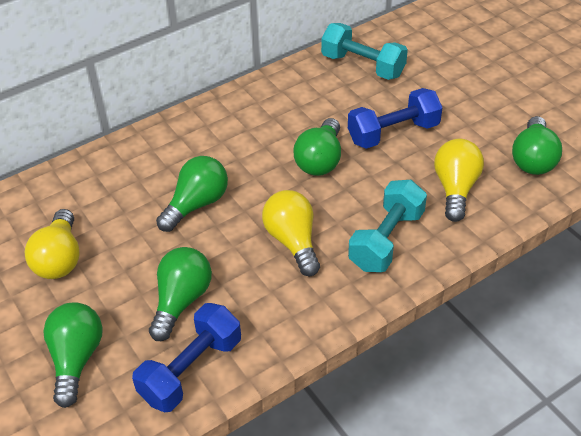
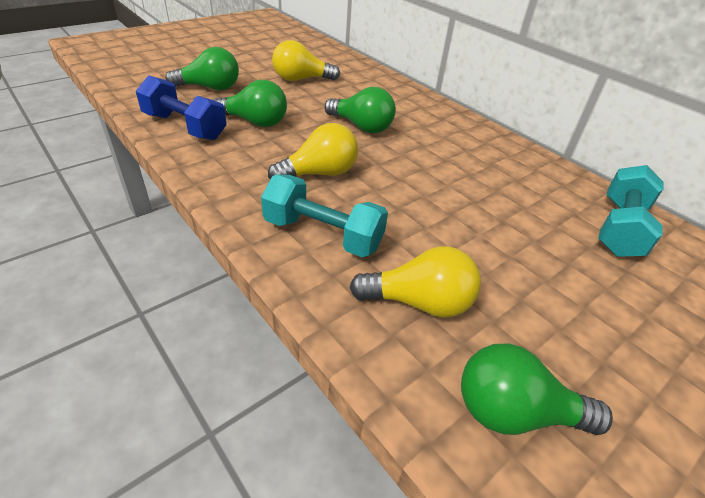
camera: 80 degrees right, 5 degrees down
(320, 160) = (437, 192): green light bulb -> none
(393, 133) = (506, 249): blue dumbbell -> none

